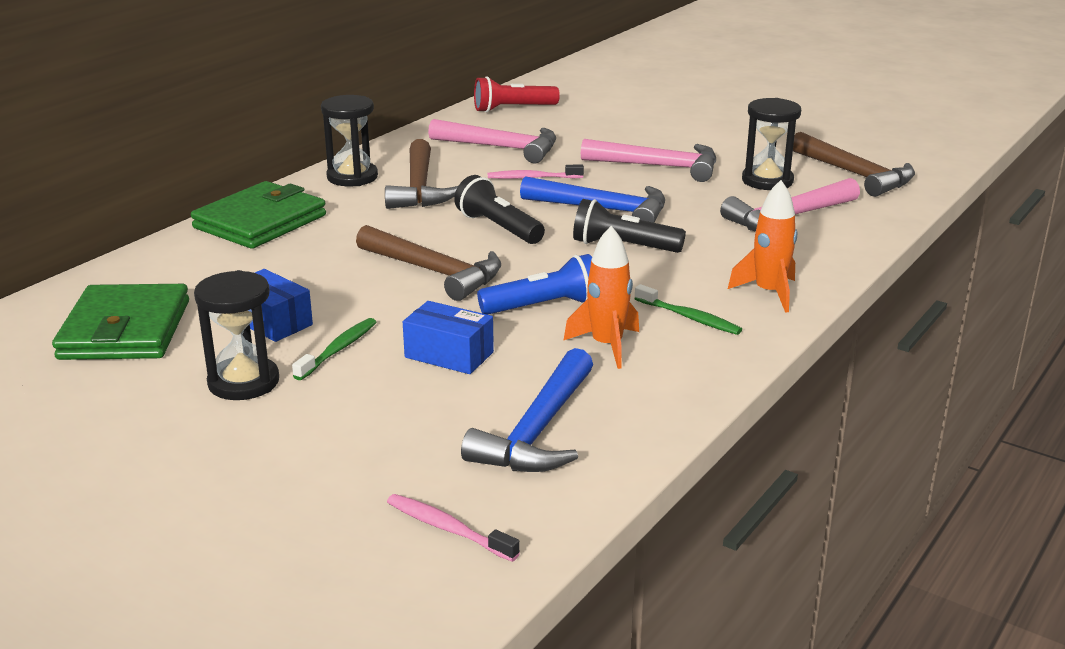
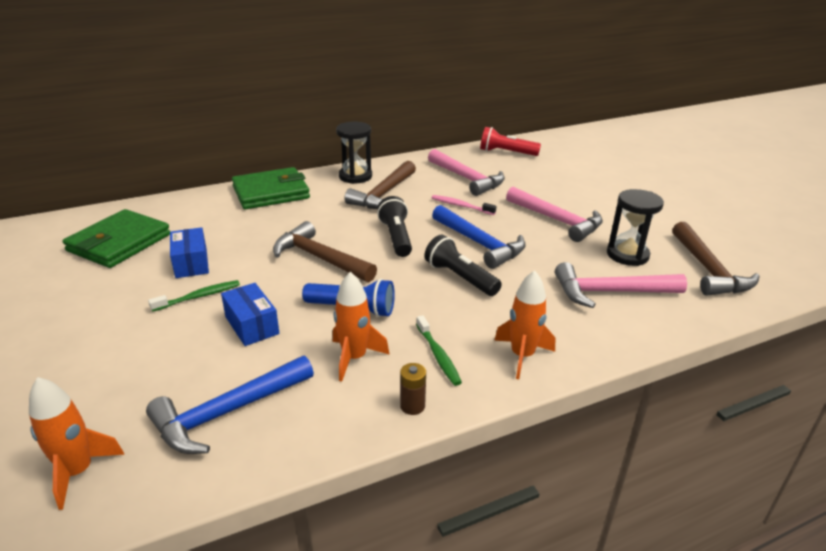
camera: 30 degrees right, 5 degrees up
(243, 382) = (125, 301): black hourglass -> none
(435, 272) = (320, 258): brown hammer -> brown hammer turned 150 degrees clockwise
(448, 529) = (78, 472): pink toothbrush -> orange rocket
(717, 363) = (412, 406): none -> brown battery

